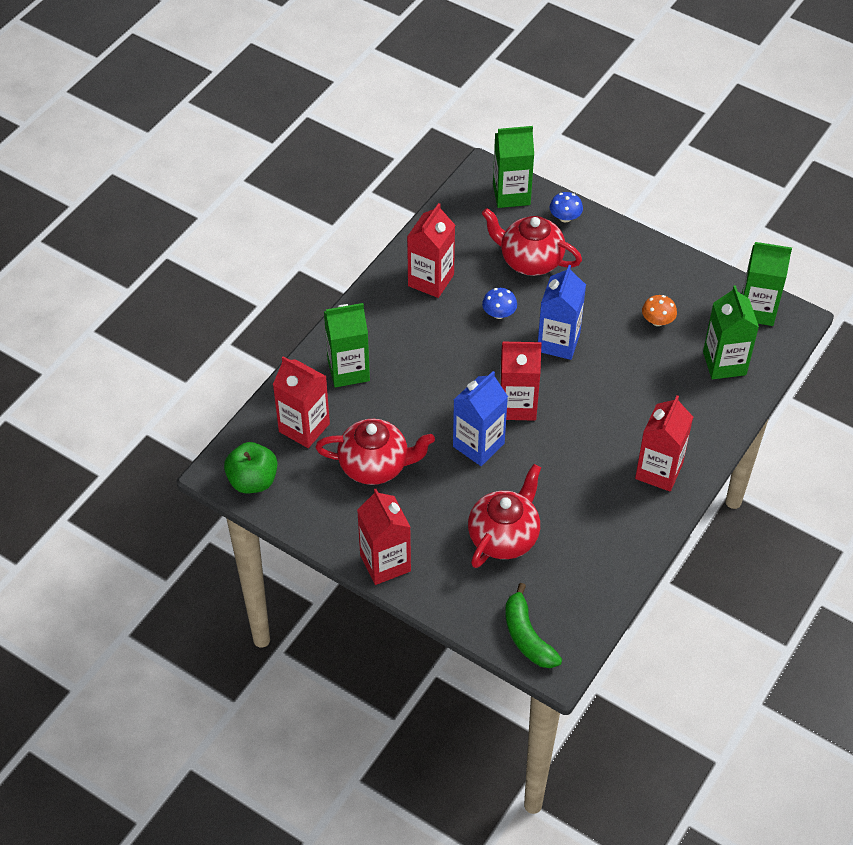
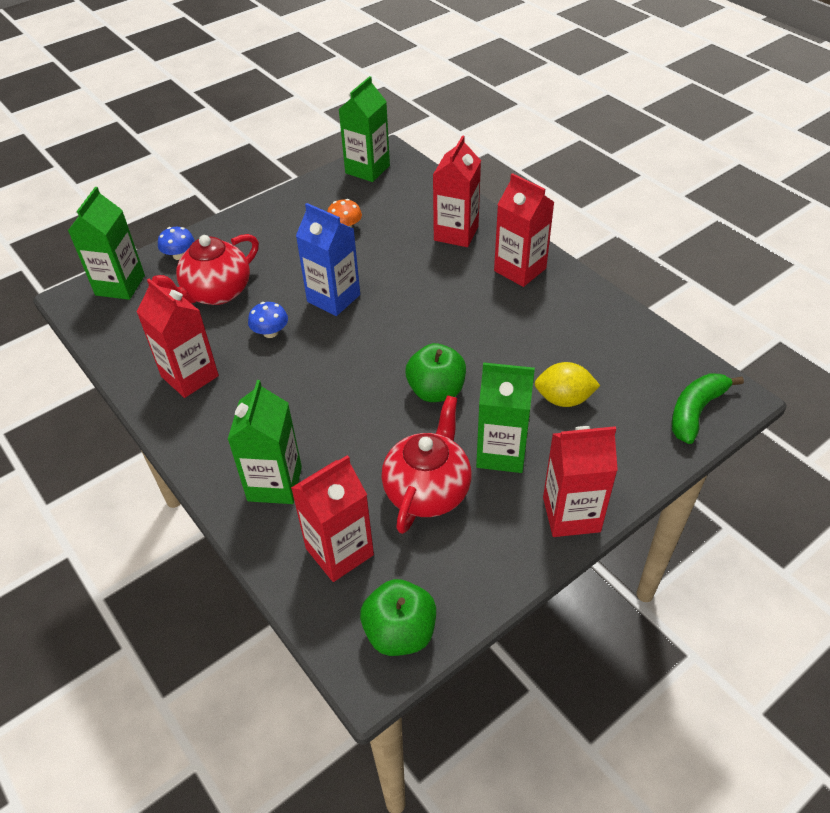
camera: 70 degrees left, 5 degrees down
(478, 445) = (436, 391): blue carton -> green apple
(504, 536) = (564, 399): red teapot -> yellow lemon
(517, 405) = (398, 347): red carton -> red carton (456, 233)
(527, 636) = (695, 411): green banana -> green banana turned 135 degrees clockwise
(724, 363) = (415, 201): green carton -> green carton (501, 452)

